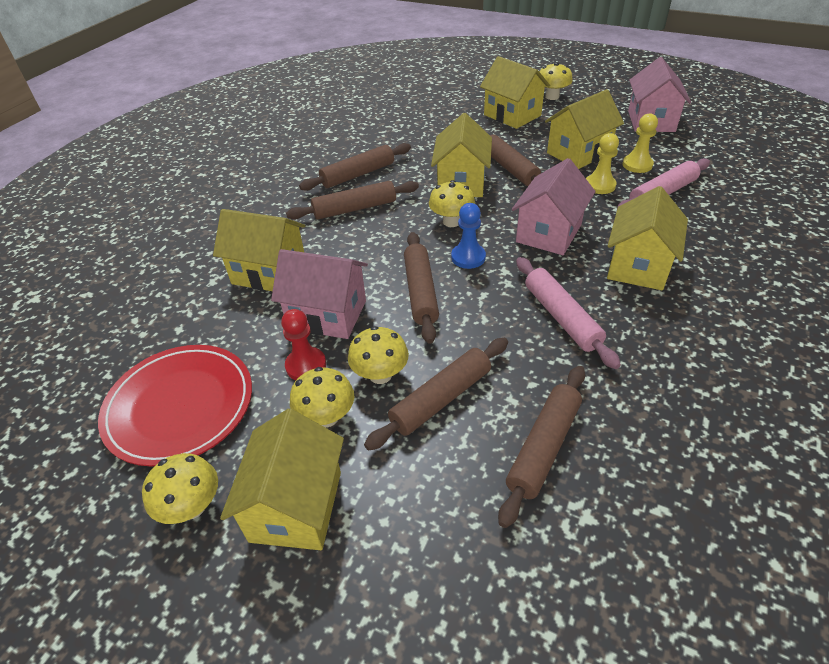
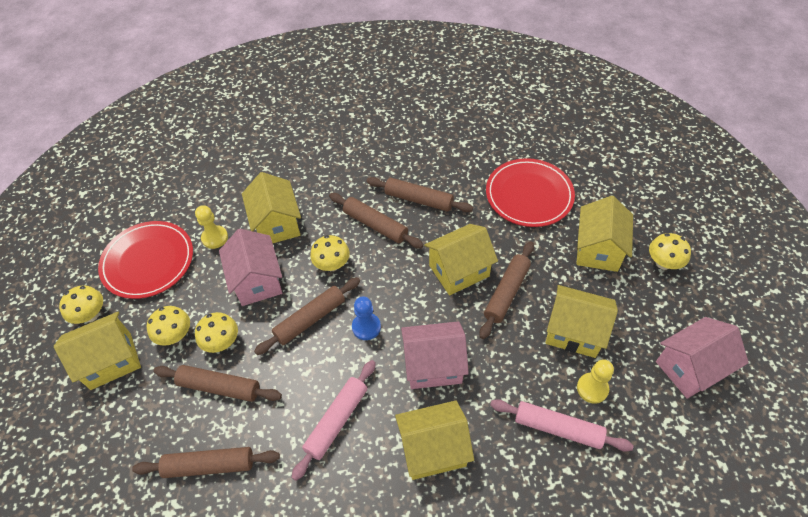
camera: 55 degrees right, 10 degrees up
(306, 365) = (208, 299): red pawn -> none
(424, 122) = (529, 195): none -> red plate
(451, 221) = (402, 293): yellow mushroom -> yellow mushroom (332, 264)
(600, 185) = (532, 372): yellow pawn -> yellow pawn (215, 238)

